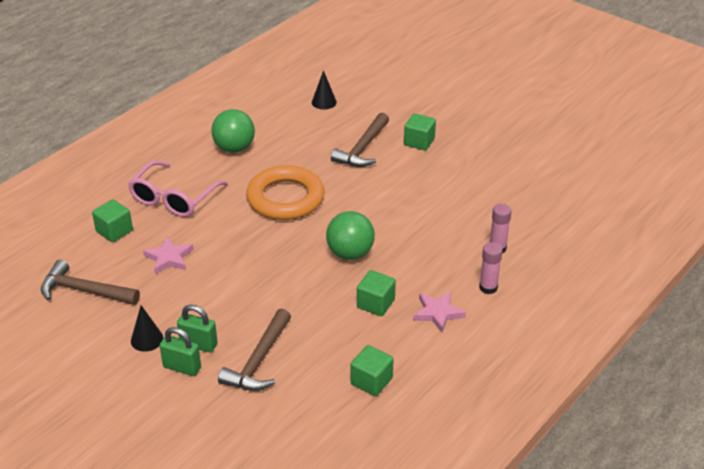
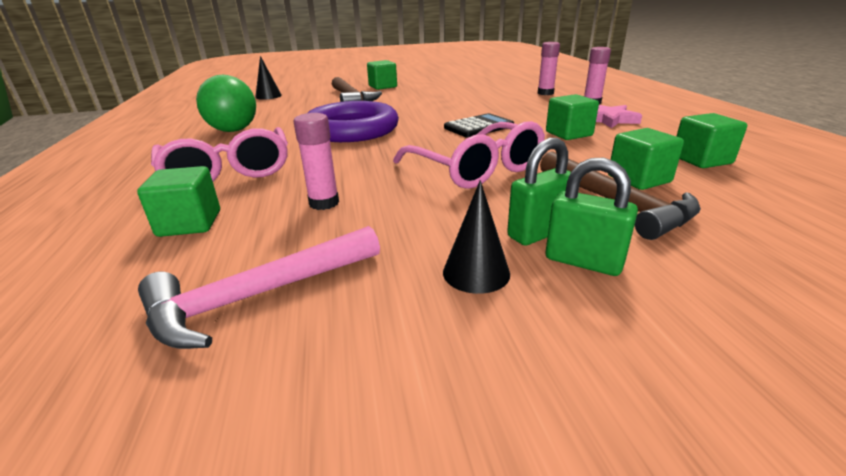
camera: 50 degrees left, 10 degrees down
(84, 291) = (257, 296): brown hammer -> pink hammer
(169, 258) = (324, 203): pink star -> pink glue stick
(182, 367) = (583, 261): green padlock -> green padlock turned 60 degrees clockwise
(263, 289) = (476, 169): none -> pink glasses
(285, 198) = (352, 130): orange ring -> purple ring
(306, 361) = (639, 179): none -> green cube
(350, 253) = (478, 127): green ball -> black calculator

